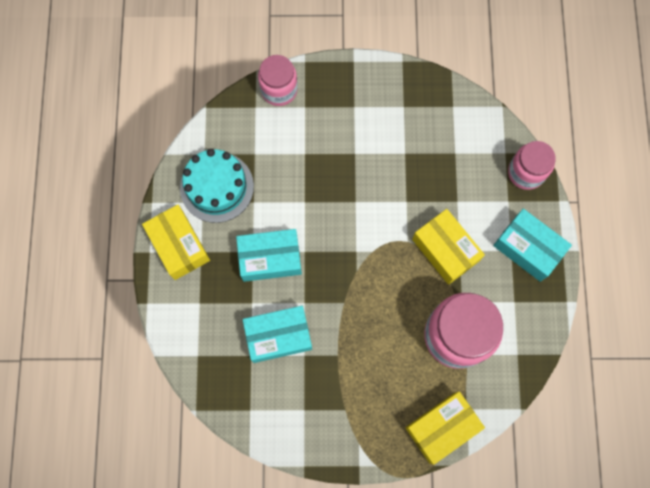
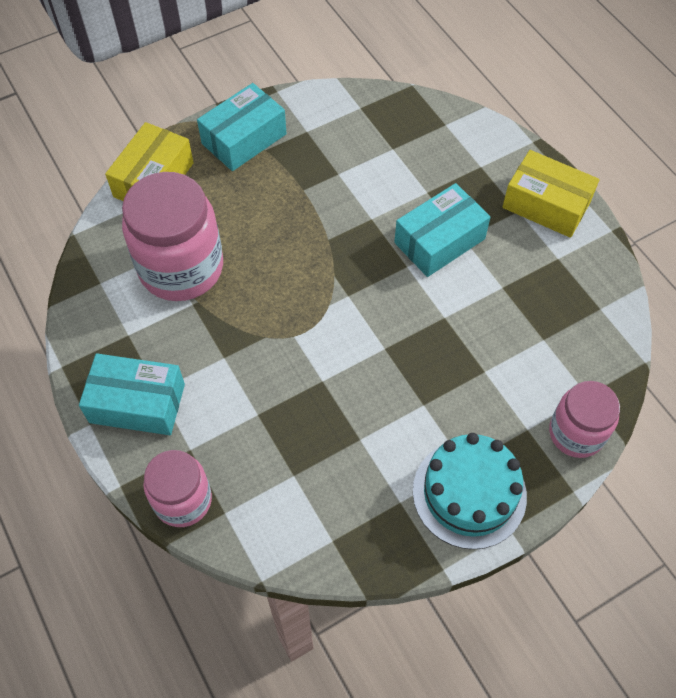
camera: 150 degrees right, 15 degrees down
(217, 187) = (556, 281): turquoise cake -> turquoise cake (469, 493)
(278, 336) = (377, 177): turquoise box -> turquoise box (244, 139)
(445, 250) = (242, 349): yellow box -> none

